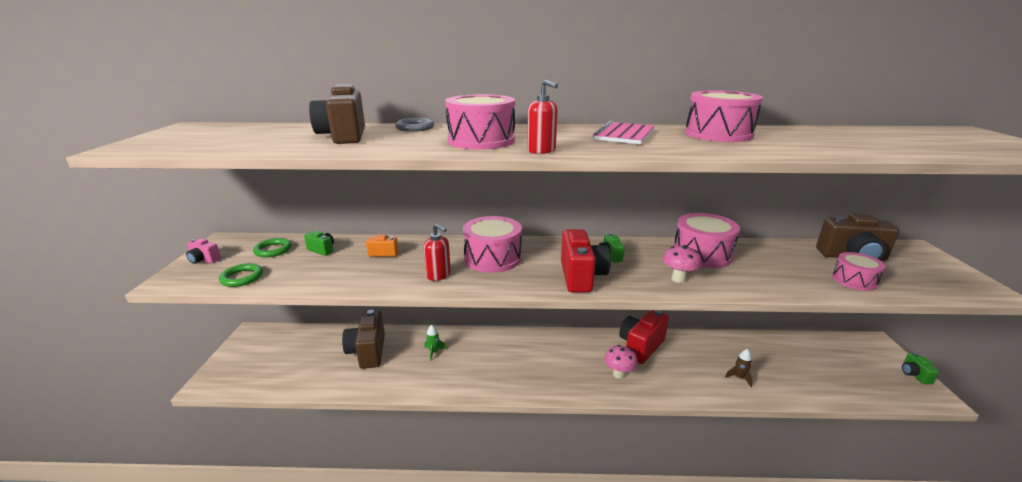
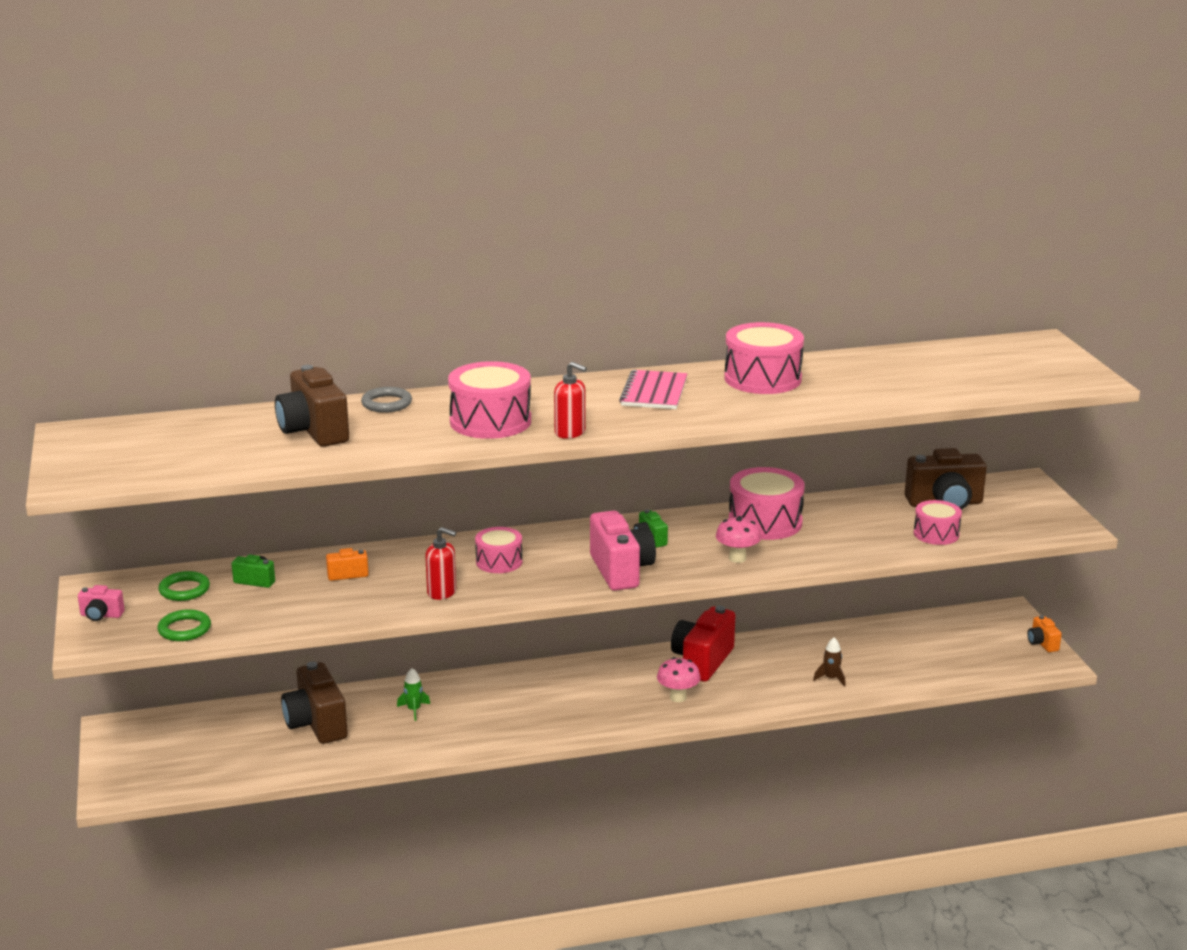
camera: 15 degrees left, 0 degrees up
(492, 258) = (499, 562): pink drum -> pink drum, size x0.61
(581, 276) = (621, 570): red camera -> pink camera
(914, 375) = (1042, 643): green camera -> orange camera

